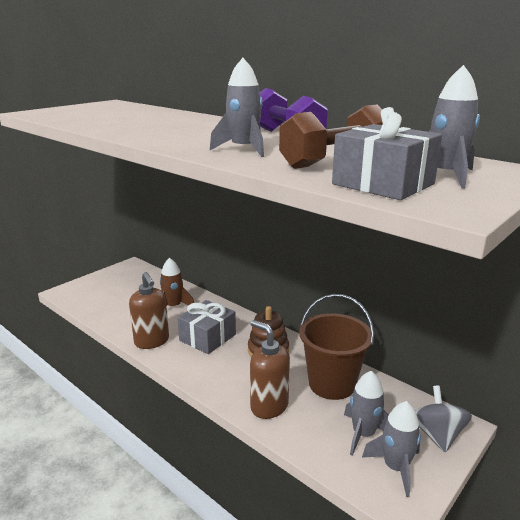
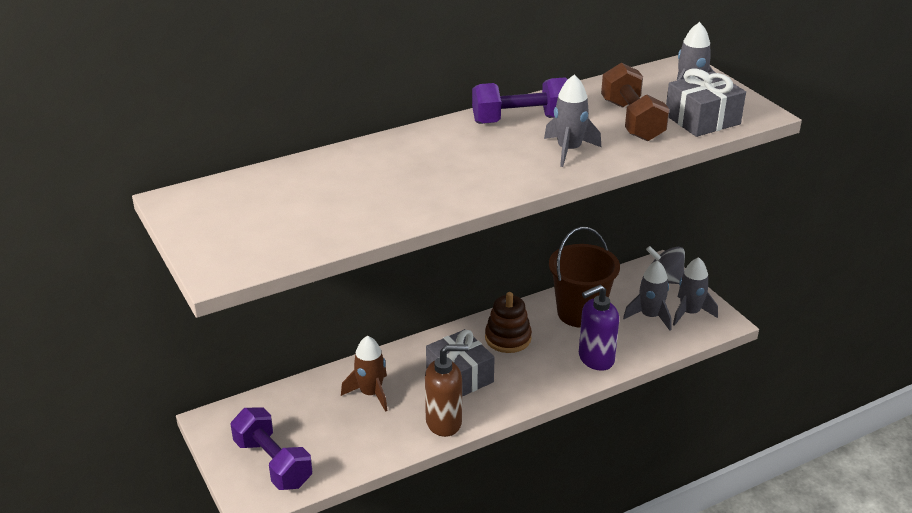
camera: 70 degrees left, 10 degrees up
(98, 290) = (273, 463): none -> purple dumbbell
(269, 406) = (595, 359): brown soap dispenser -> purple soap dispenser

